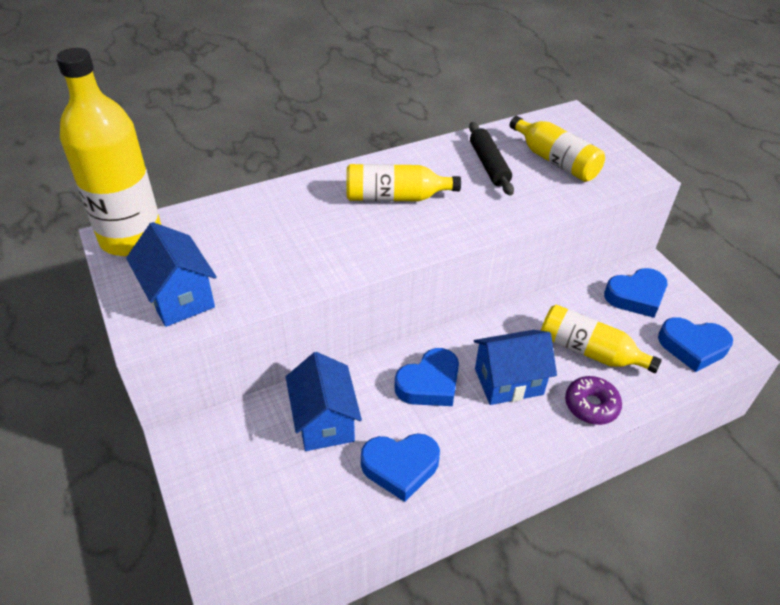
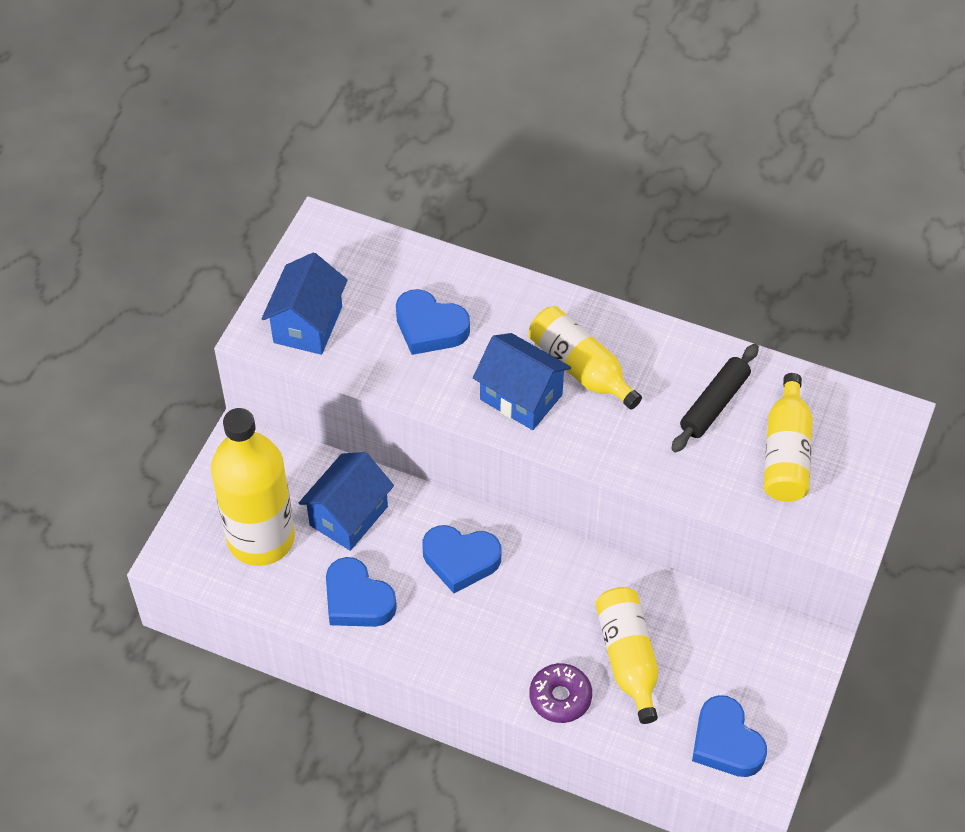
camera: 50 degrees right, 10 degrees up
(131, 238) = (333, 238): yellow bottle -> yellow bottle (261, 538)
(508, 381) = (523, 617): blue house -> blue house (521, 397)
(636, 296) = (751, 656): blue heart -> blue heart (430, 327)

